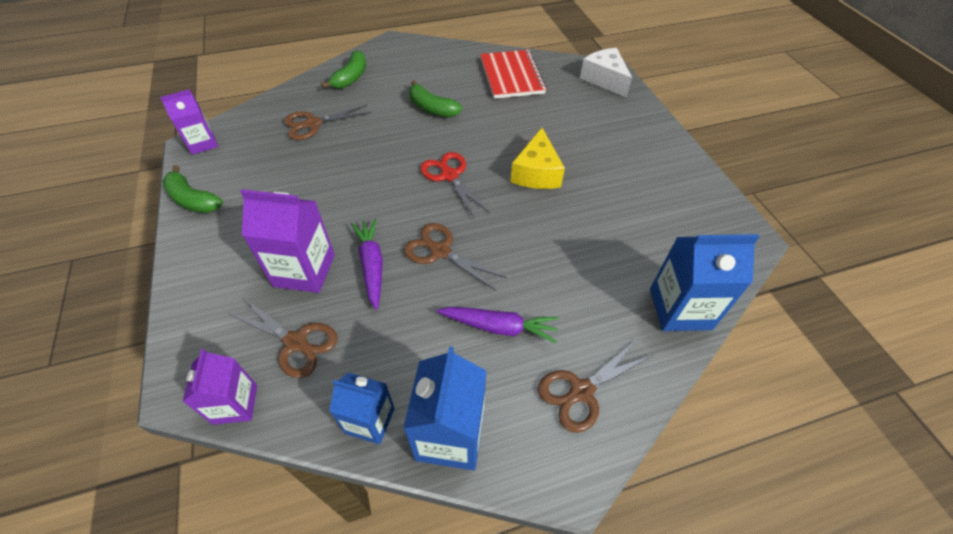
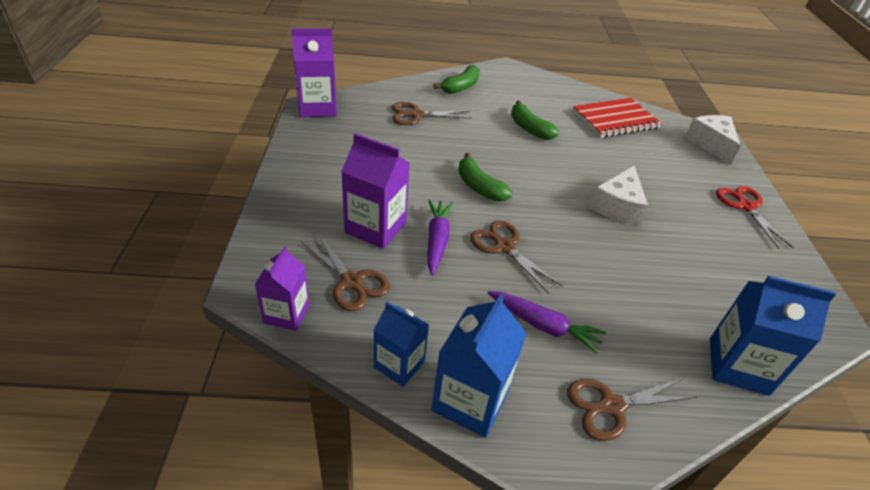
camera: 15 degrees right, 10 degrees down
(193, 199) = (297, 148): green banana -> green banana (479, 187)
(202, 143) = (317, 107): purple carton -> purple carton, size x1.54
(449, 176) = (530, 187): red scissors -> red scissors (745, 206)
(511, 76) = (615, 120): red notebook -> red notebook turned 60 degrees clockwise
(536, 172) = (617, 206): yellow cheese -> white cheese

